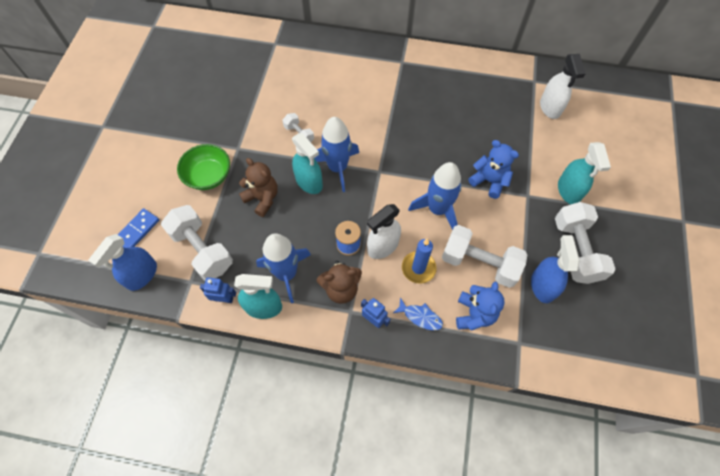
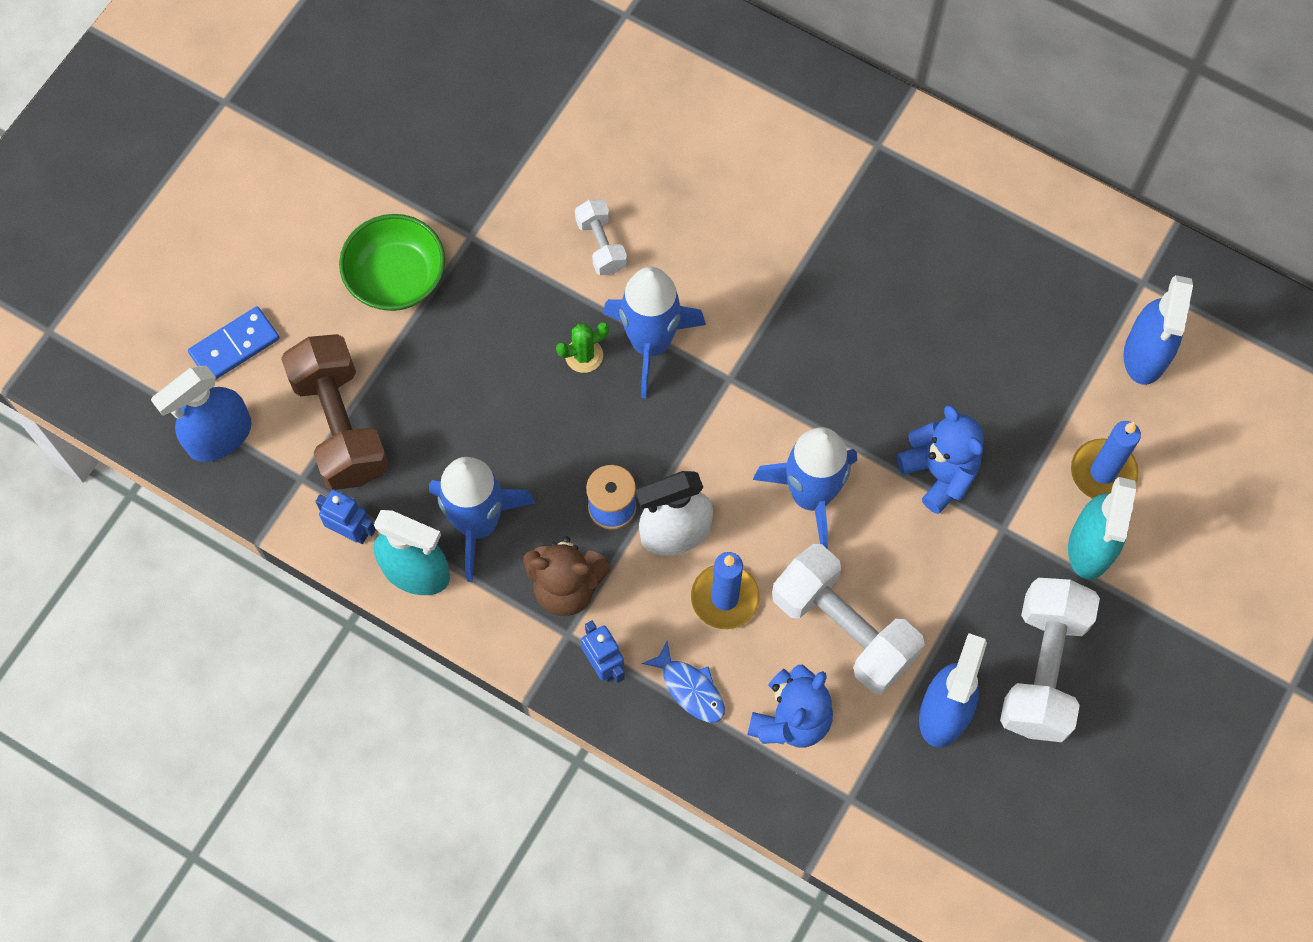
camera: 20 degrees right, 5 degrees up
(202, 250) = (340, 425): white dumbbell -> brown dumbbell
(262, 199) = (483, 360): brown teddy bear -> none
(309, 182) = (584, 355): turquoise spray bottle -> green cactus
(550, 107) = (1145, 354): white spray bottle -> blue spray bottle
(557, 158) = (1103, 472): none -> blue candle

